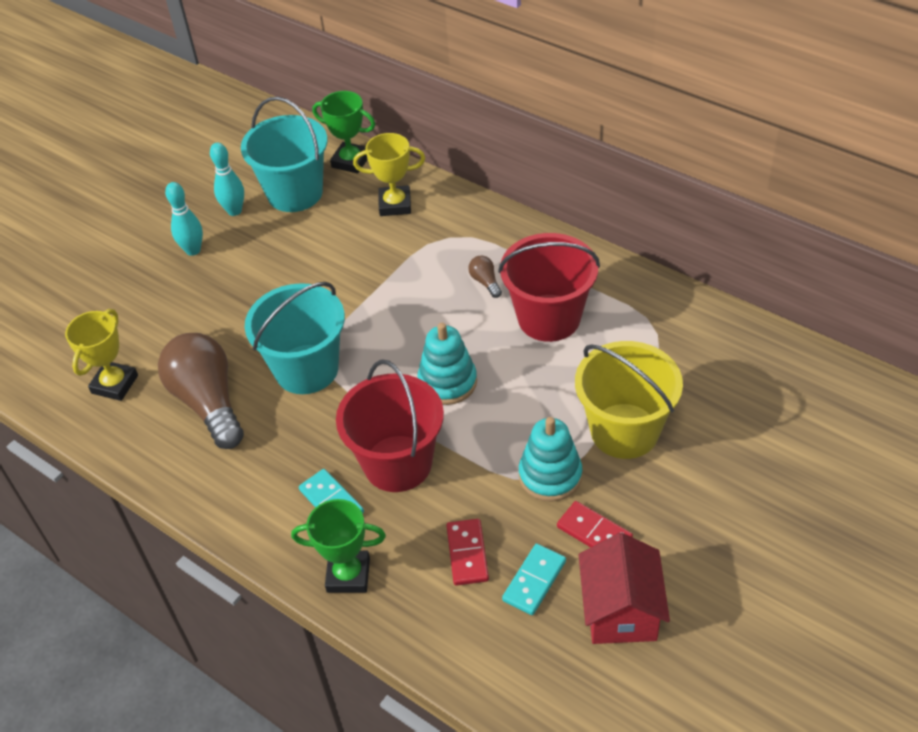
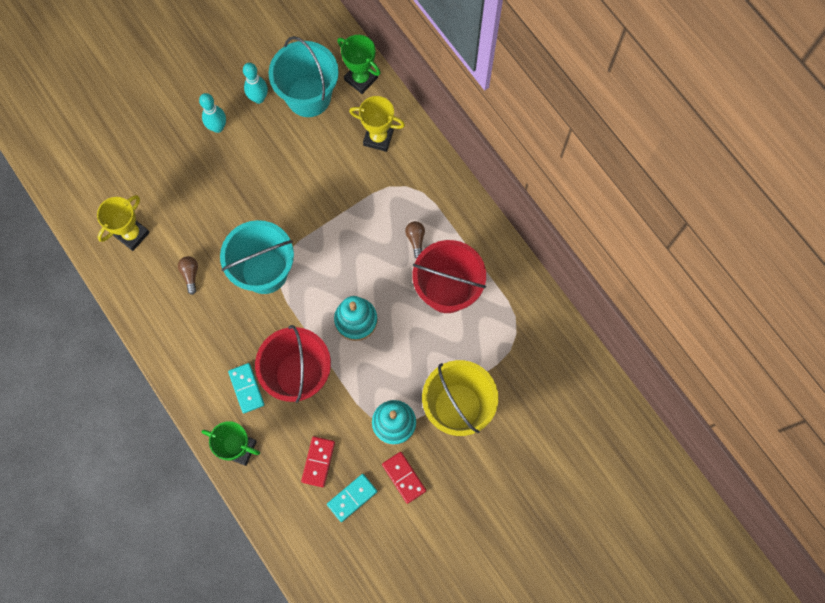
camera: 15 degrees right, 25 degrees up
(208, 402) = (190, 275): brown light bulb -> brown light bulb, size x0.40
(620, 611) = (396, 539): red house -> none

